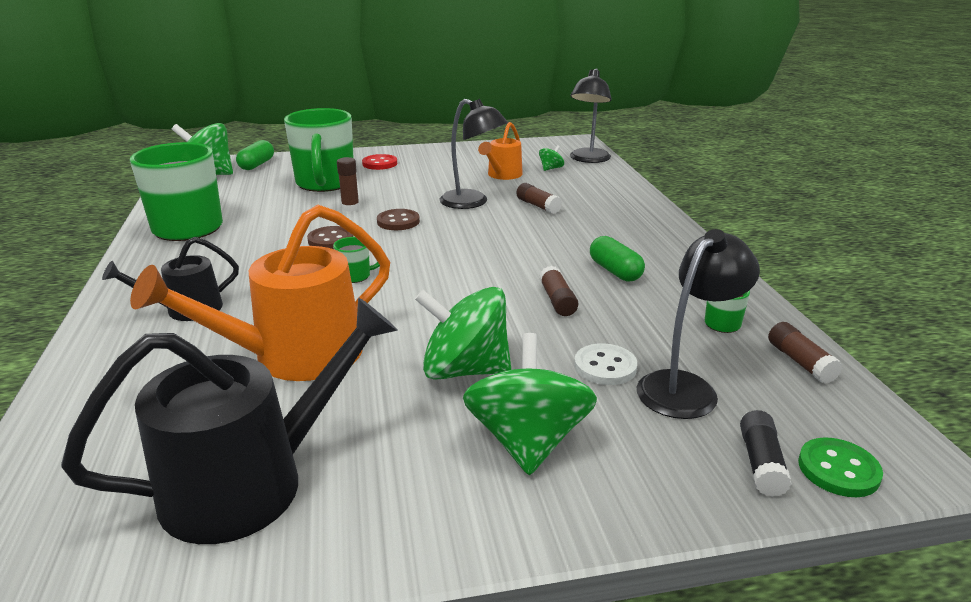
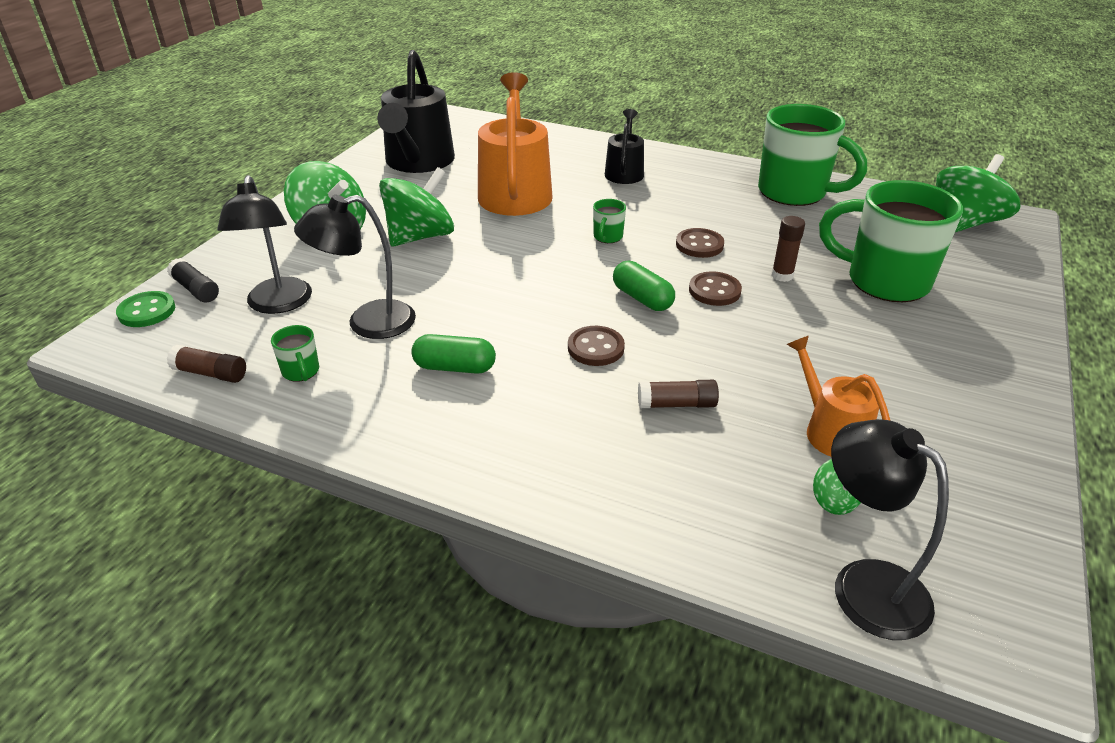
camera: 125 degrees right, 10 degrees up
(257, 165) = (995, 256): green capsule -> green capsule (642, 298)
(379, 163) = (956, 342): red button -> none
(472, 202) = (733, 358): black lamp -> black lamp (367, 323)
(521, 237) = (595, 348): none -> brown button
(557, 300) = (449, 309): brown glue stick -> none
(605, 367) = (345, 286): white button -> none

